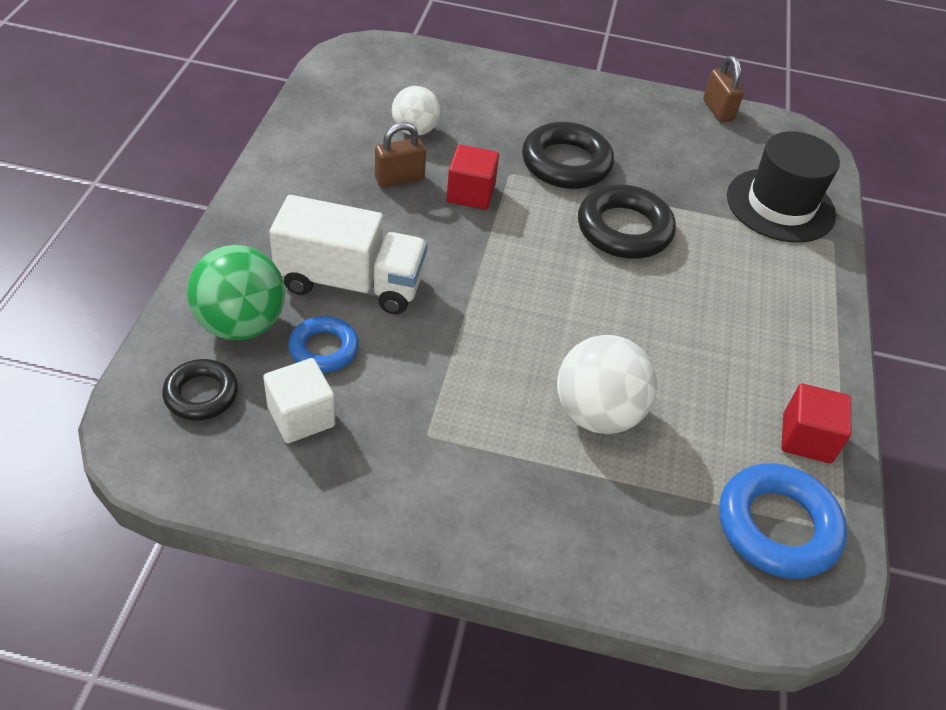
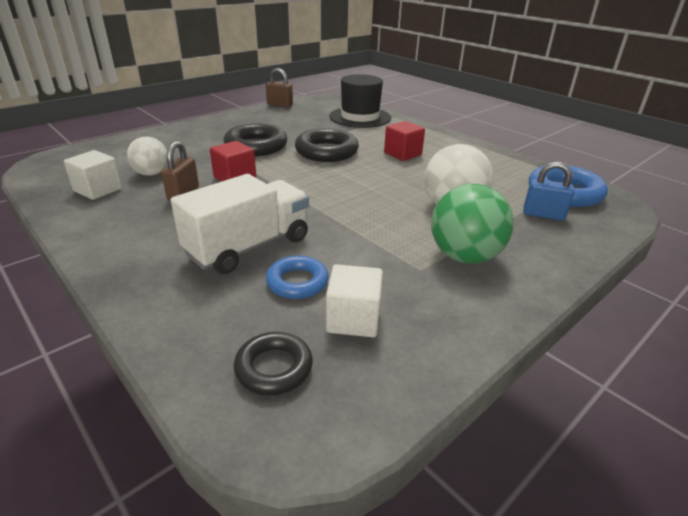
camera: 50 degrees left, 15 degrees down
(241, 324) = (223, 313): green ball -> green ball (464, 256)
(349, 120) = (98, 190): none -> white cube
(675, 516) = (543, 214): none -> blue padlock
(806, 438) = (512, 166): red cube -> red cube (402, 154)

